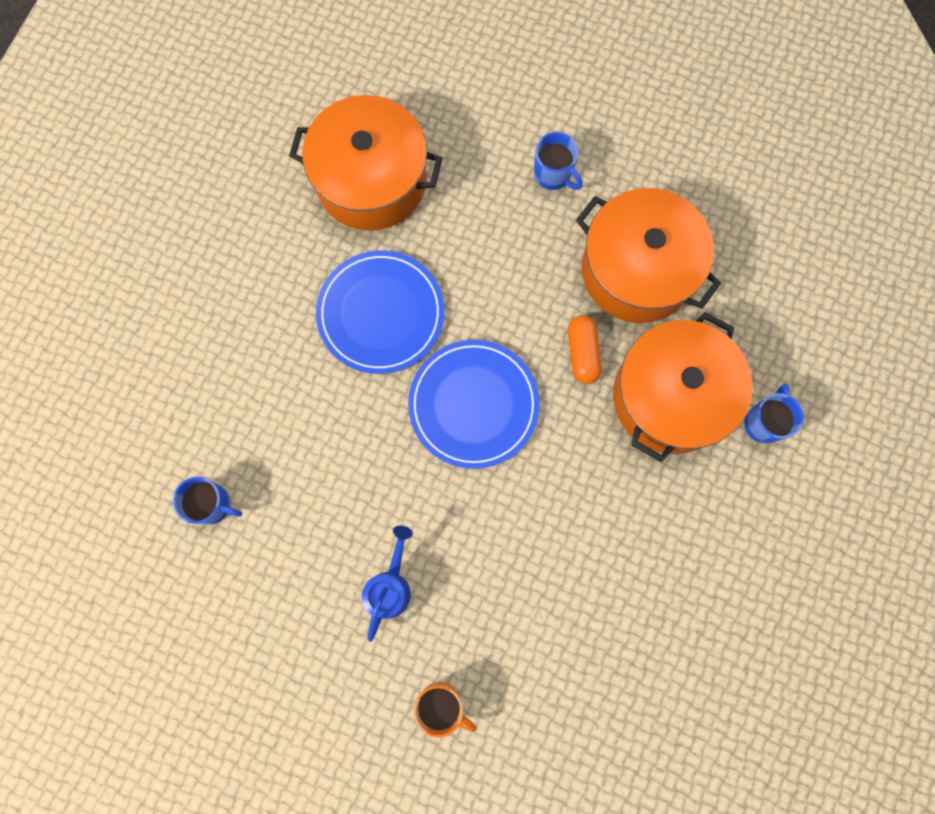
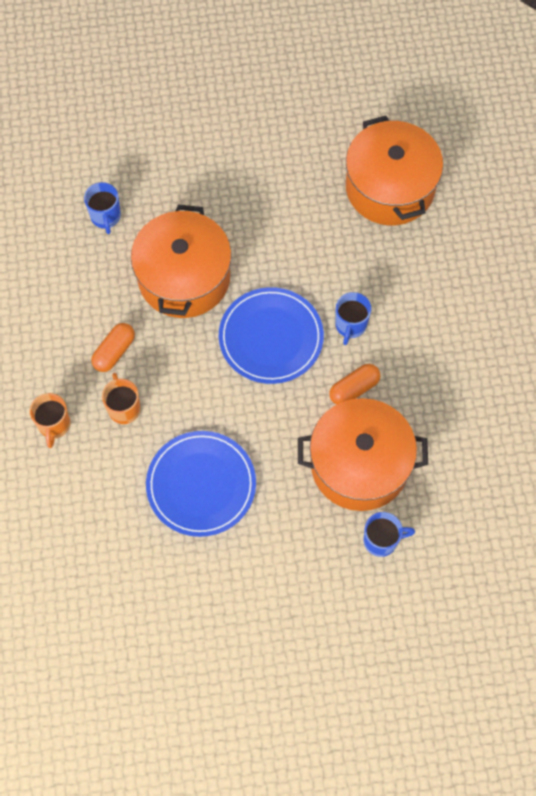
camera: 60 degrees right, 10 degrees down
(381, 313) = (298, 245): blue plate -> blue plate (201, 485)
(390, 586) = (114, 352): blue watering can -> orange capsule
(465, 612) = (124, 408): none -> orange mug
(553, 175) = (475, 300): blue mug -> blue mug (350, 325)
(637, 270) = (441, 394): orange pot -> orange pot (184, 278)

